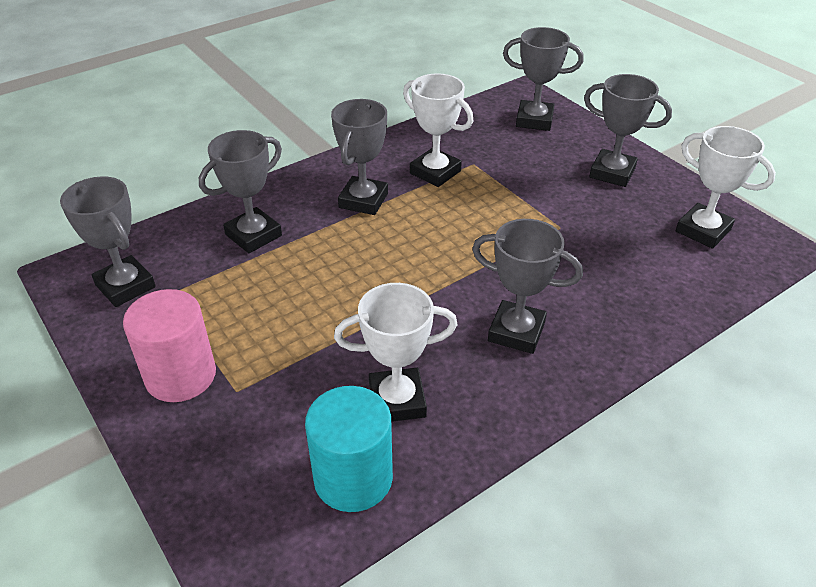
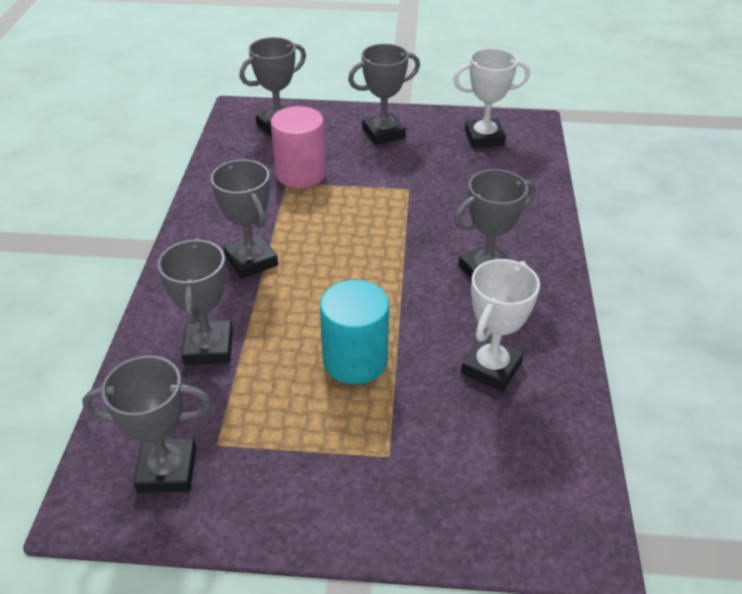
camera: 50 degrees left, 0 degrees up
(180, 375) = (333, 484): pink cylinder -> pink cylinder (300, 174)
(353, 478) = (542, 433): turquoise cylinder -> turquoise cylinder (355, 360)
(435, 172) = (269, 206): white trophy -> none

